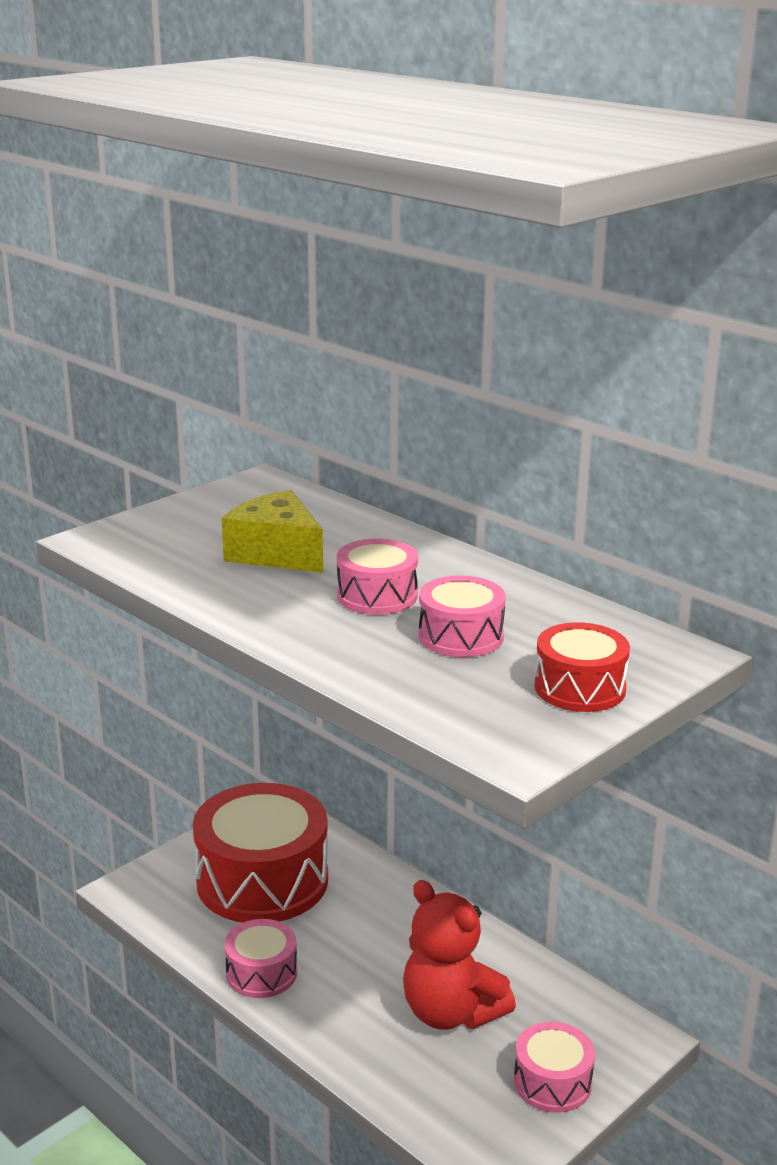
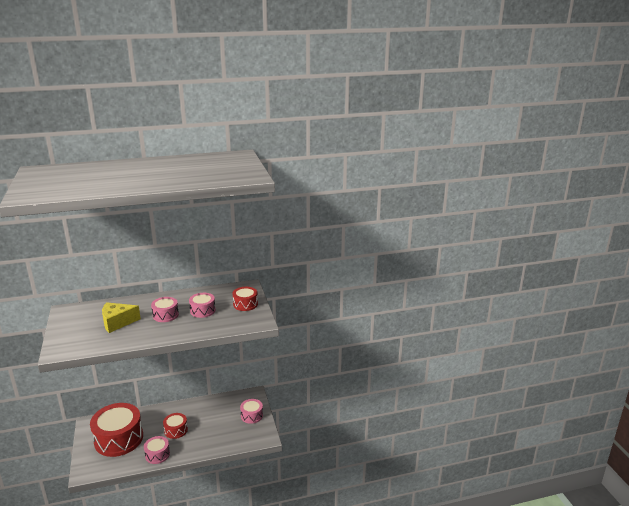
camera: 60 degrees left, 0 degrees up
(366, 959) = (176, 430): none -> red drum
(451, 1012) = (212, 422): red teddy bear -> none

